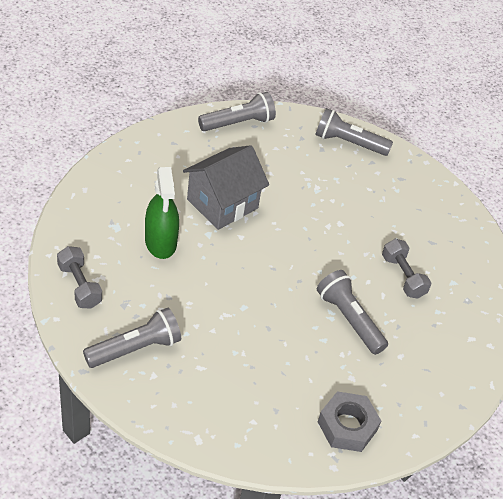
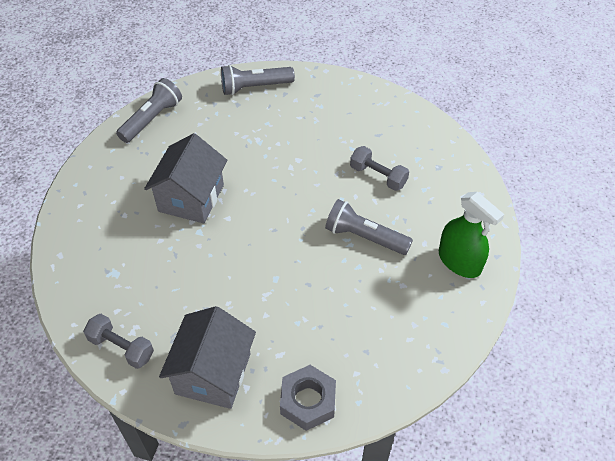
camera: 25 degrees left, 5 degrees up
(135, 348) = (213, 374): grey flashlight -> grey house
(160, 242) = (163, 263): green spray bottle -> green spray bottle (459, 261)
(347, 426) = (429, 328): grey nut -> grey nut (308, 401)

